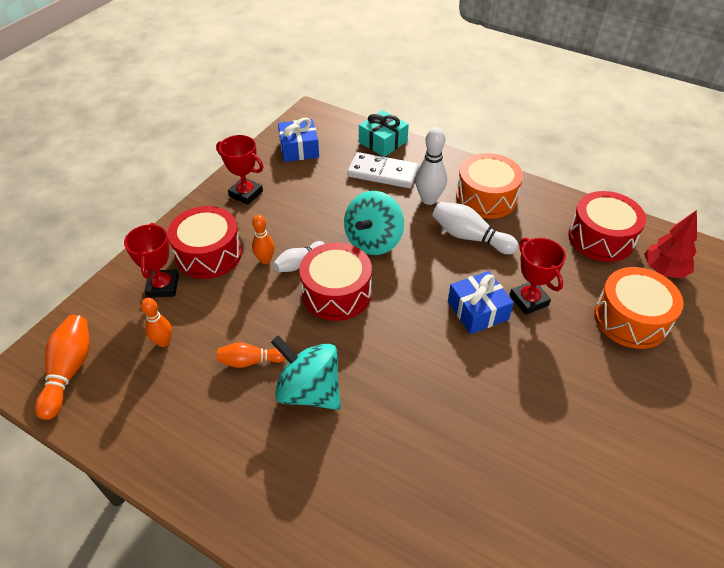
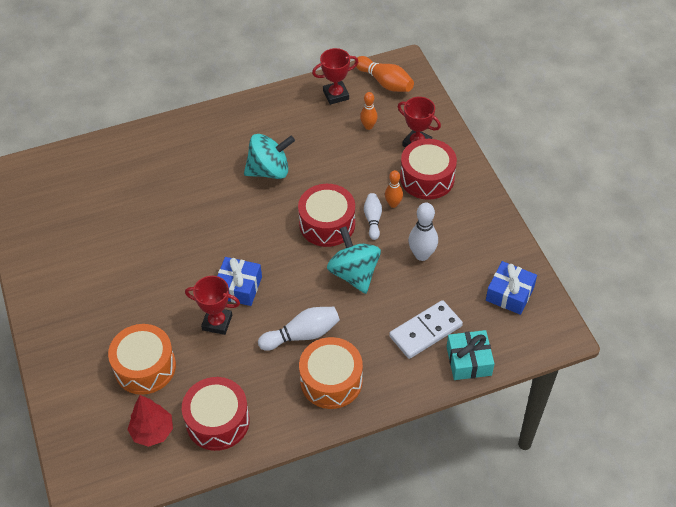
camera: 130 degrees right, 5 degrees up
(246, 194) = (477, 229): red trophy -> red trophy (336, 95)
(250, 361) = (316, 156): orange bowling pin -> none
(429, 199) = (365, 339): white bowling pin -> white bowling pin (422, 255)

